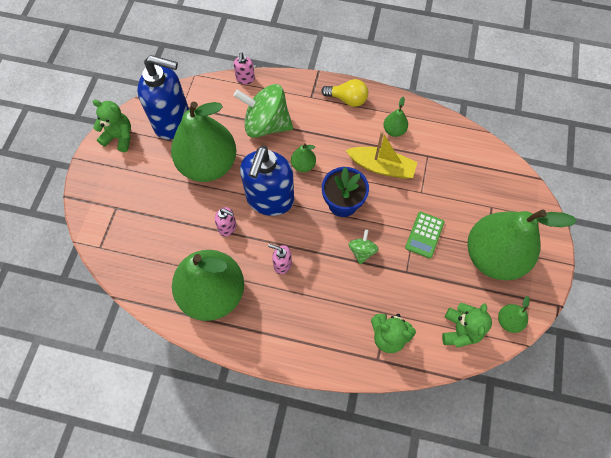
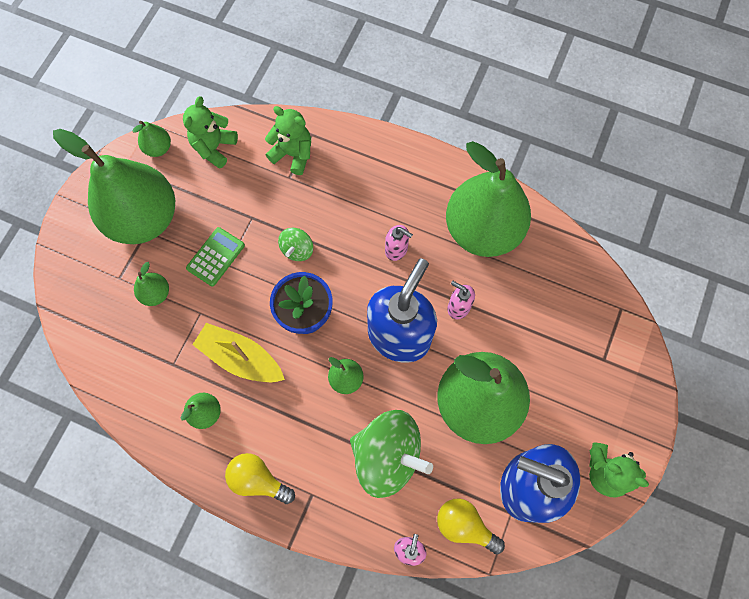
camera: 170 degrees left, 5 degrees up
(212, 95) = (464, 525): none -> yellow light bulb
(459, 200) = (156, 294): none -> green pear

